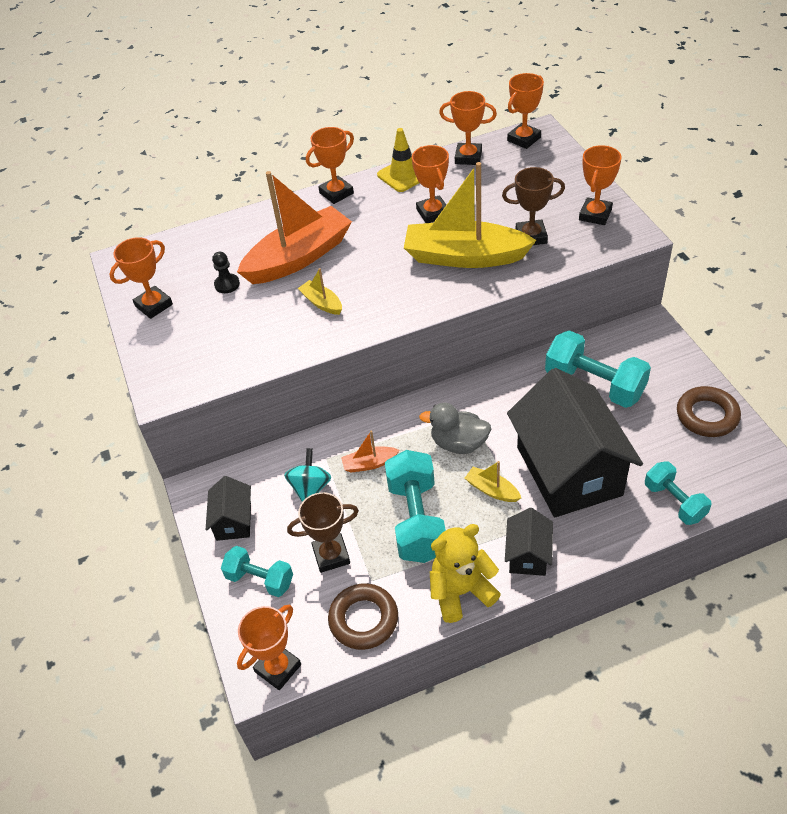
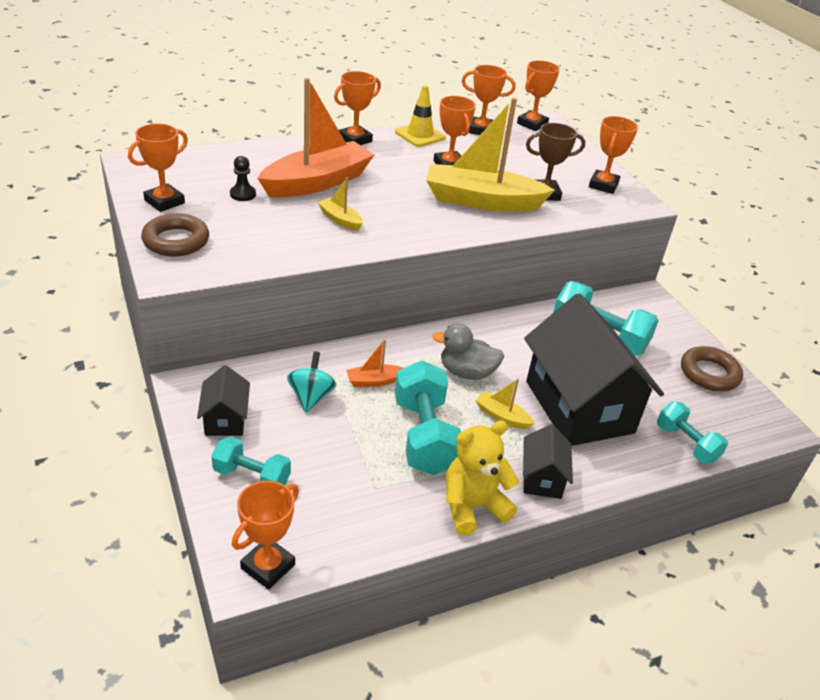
camera: 10 degrees left, 10 degrees down
(331, 555) = (332, 460): brown trophy -> none
(363, 619) = (366, 525): brown ring -> brown ring (176, 241)

